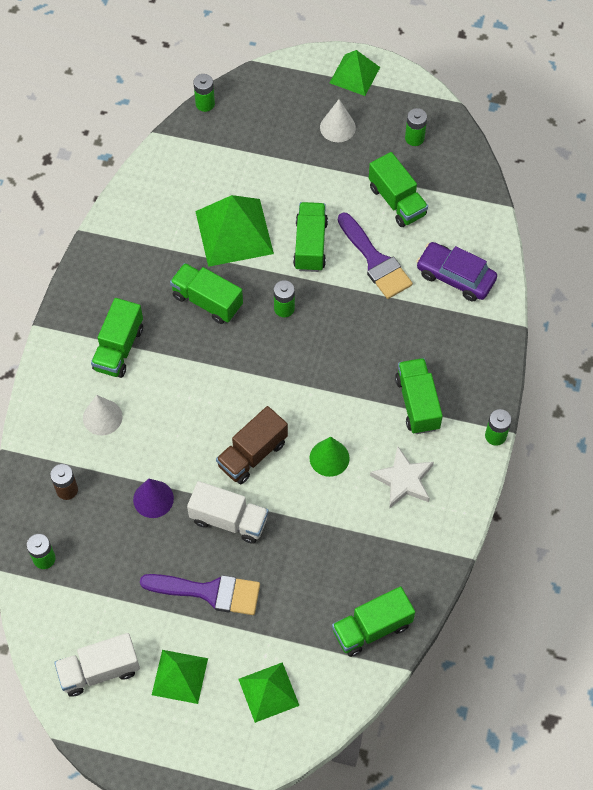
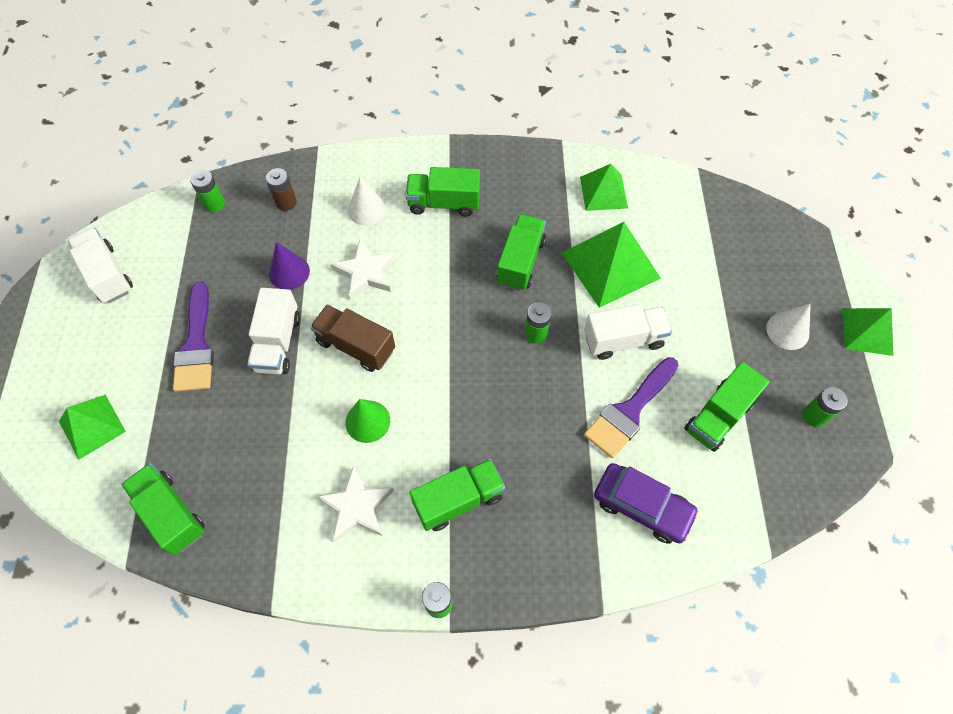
camera: 75 degrees right, 0 degrees up
(176, 431) = (366, 272): none -> white star
(179, 676) = (105, 342): green pyramid -> green pyramid (603, 192)
(205, 104) = (753, 201): green battery -> none
(310, 245) = (623, 340): green truck -> white truck
(455, 277) = (642, 506): purple car -> purple car turned 105 degrees clockwise

